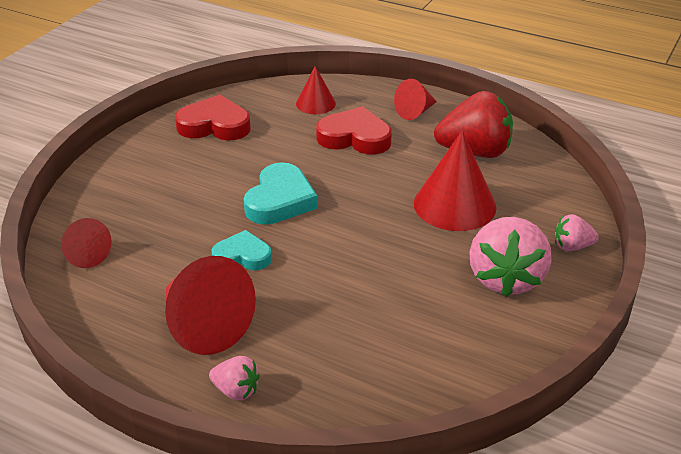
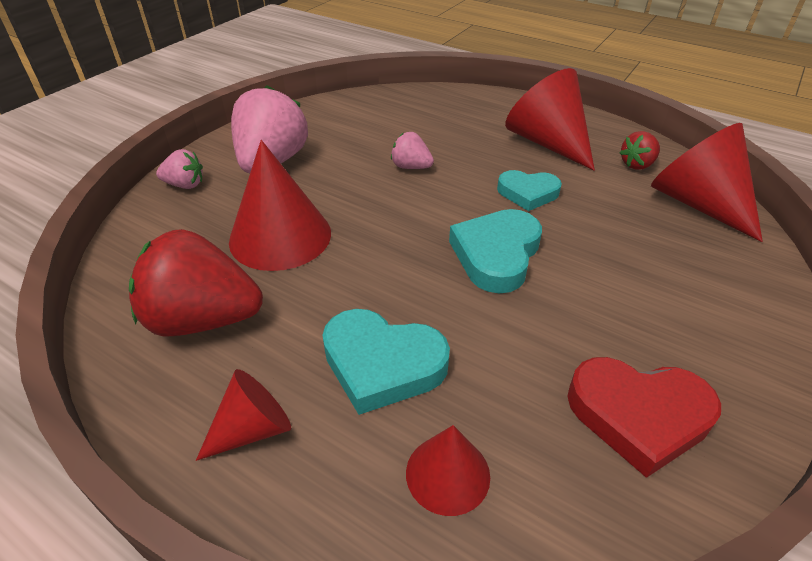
camera: 175 degrees left, 5 degrees up
(86, 254) = (697, 203): red cone -> red cone, size x1.77
(116, 298) = (637, 164): none -> red strawberry
(236, 391) = (509, 107): pink strawberry -> pink strawberry (411, 167)
(355, 137) = (382, 364): red heart -> turquoise heart

